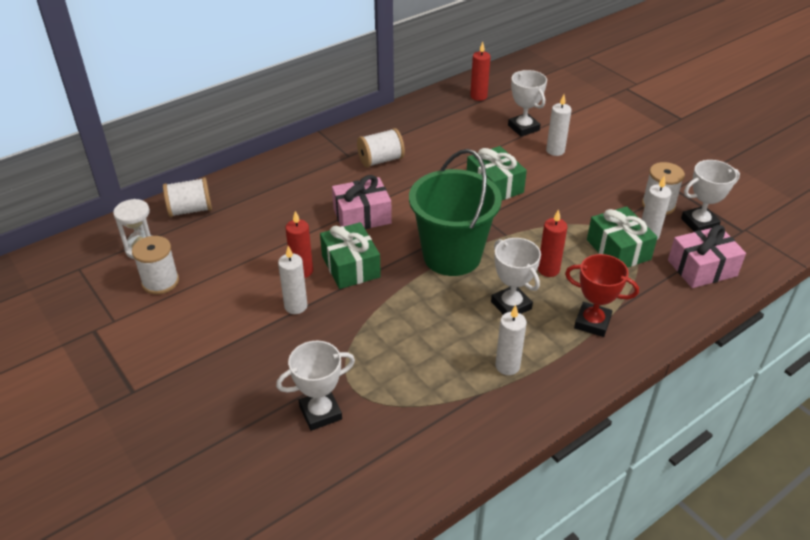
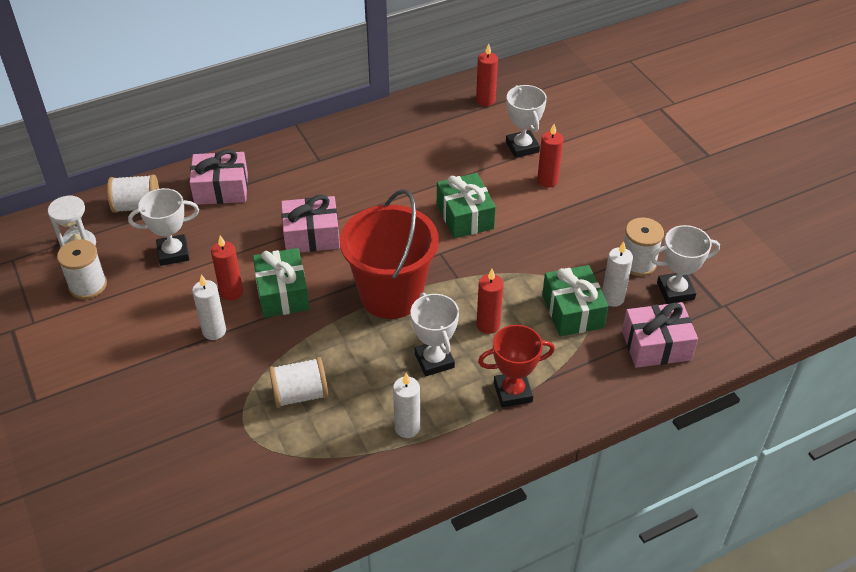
camera: 10 degrees right, 5 degrees up
(266, 188) = (221, 189): none -> pink gift
(320, 413) = (206, 450): white trophy -> white trophy (173, 253)
(380, 160) = (352, 170): white spool -> white spool (300, 394)
(452, 256) = (391, 295): green bucket -> red bucket
(555, 151) = (547, 180): white candle -> red candle
(592, 322) = (513, 392): red trophy -> red trophy turned 45 degrees counterclockwise

